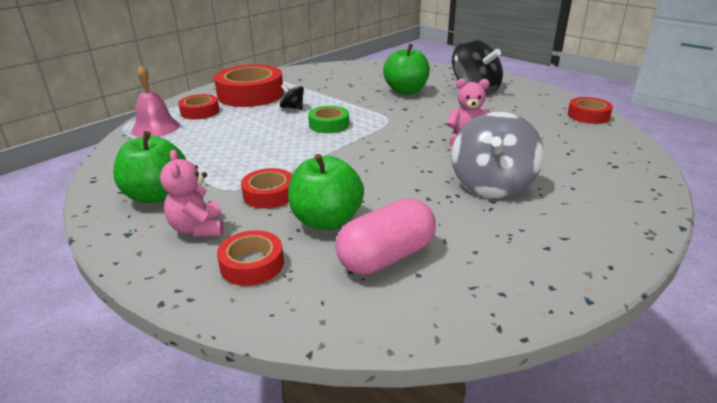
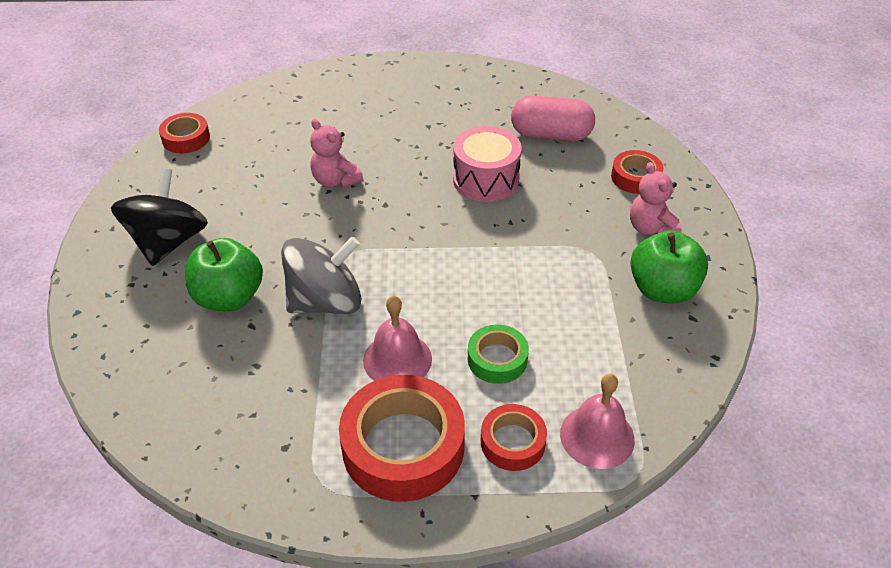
camera: 135 degrees left, 15 degrees up
(198, 228) = (651, 228): pink teddy bear -> pink teddy bear turned 135 degrees clockwise
(269, 194) = (569, 229): red tape -> none
(292, 108) = (397, 359): black spinning top -> pink bell
(326, 220) = (554, 179): green apple -> none
(329, 125) = (406, 291): green tape -> green tape (497, 359)
(379, 191) = (486, 179): none -> pink drum
(492, 184) = (404, 135): grey spinning top -> grey spinning top (325, 302)

